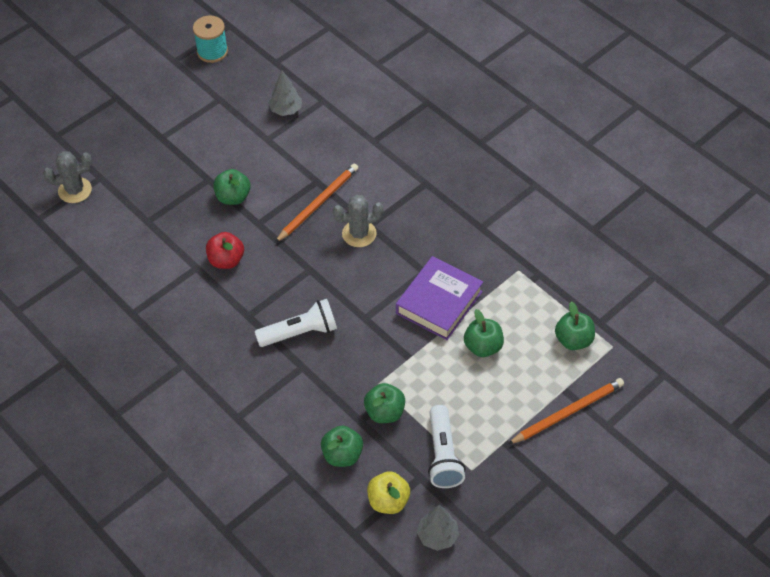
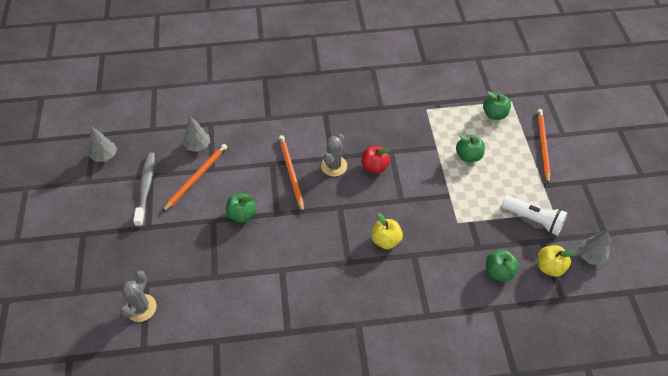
camera: 55 degrees left, 0 degrees up
(202, 105) = (146, 188): none -> grey toothbrush
(212, 51) = (105, 156): turquoise spool -> grey tree
(226, 260) = (291, 248): red apple -> red apple (374, 167)
(247, 134) = (197, 177): none -> orange pencil
(300, 332) = (386, 240): white flashlight -> yellow apple
(385, 412) = (481, 231): green apple -> none
(439, 302) = (420, 158): purple book -> none

